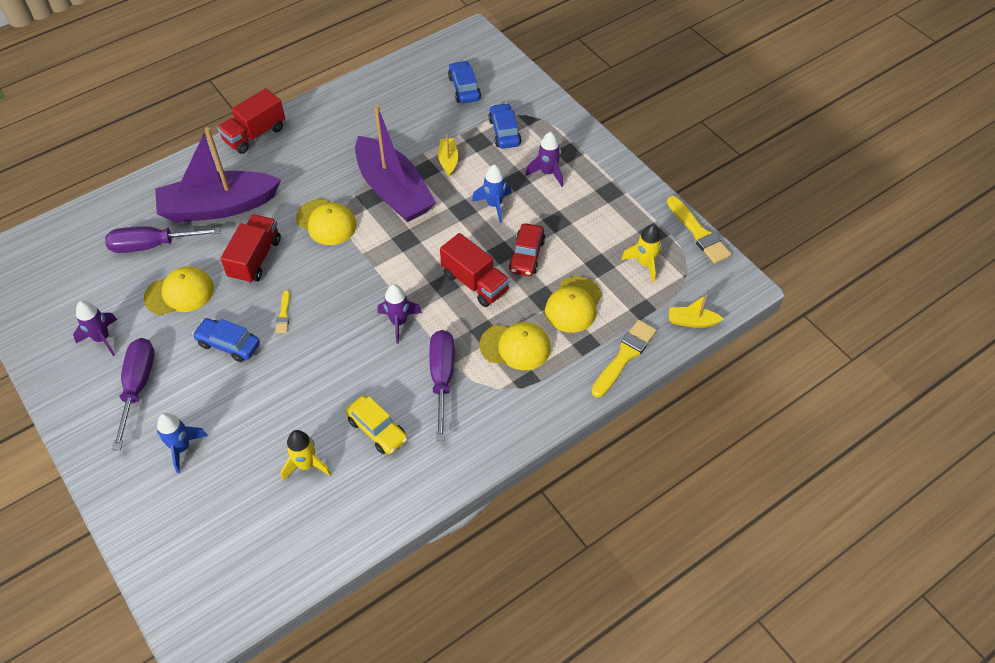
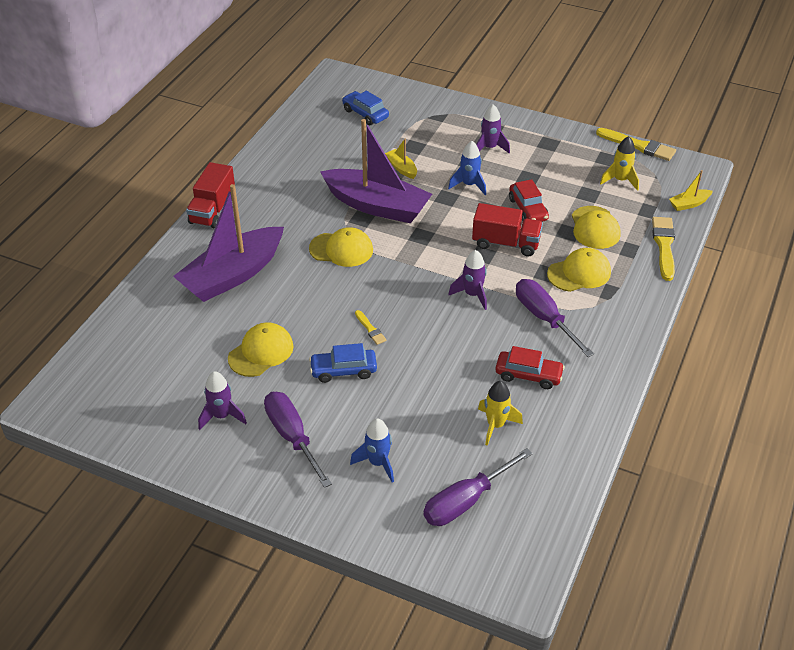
camera: 30 degrees left, 10 degrees down
(153, 245) = (199, 327): purple screwdriver -> purple screwdriver (466, 501)
(255, 259) = (305, 300): red truck -> none
(377, 430) = (528, 375): yellow car -> red car
(504, 132) = (428, 132): blue car -> none

